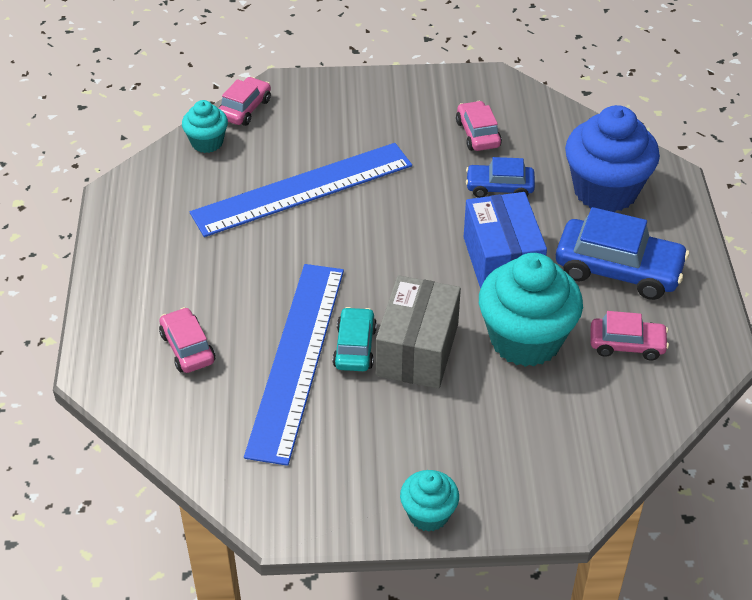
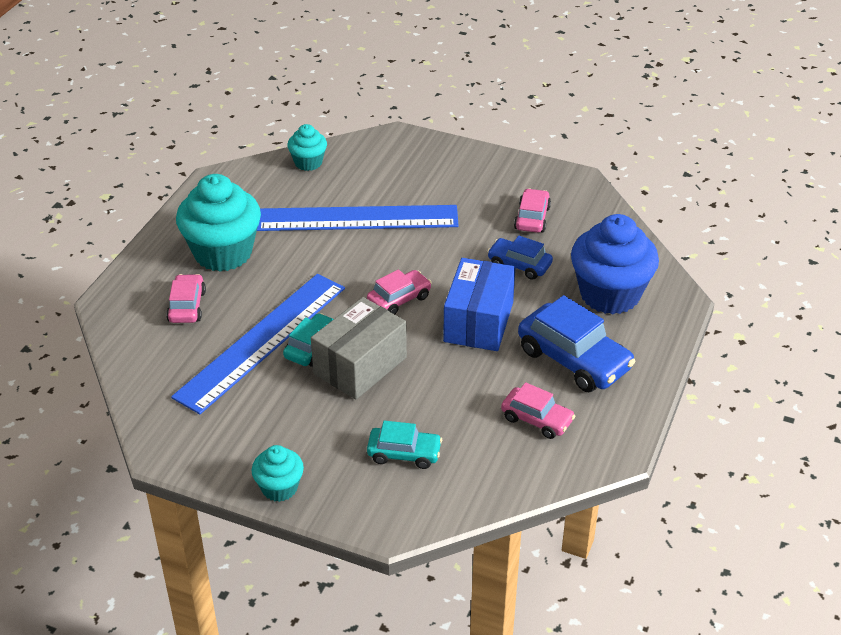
camera: 25 degrees right, 5 degrees down
(245, 109) = (355, 146): pink car -> pink car (399, 299)
(525, 340) = (453, 387): turquoise cupcake -> turquoise cupcake (223, 253)
(526, 428) = (404, 453): none -> turquoise car

